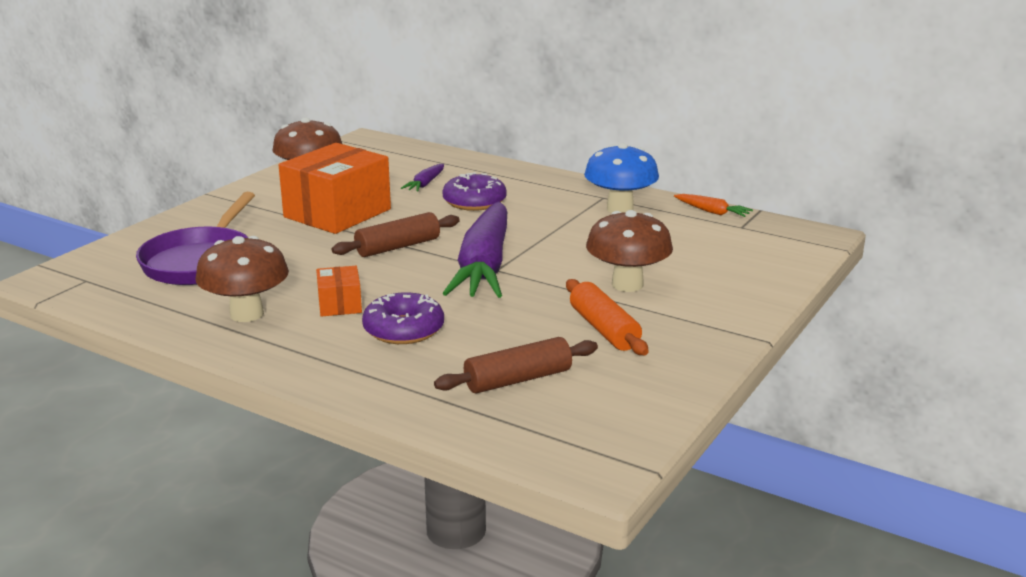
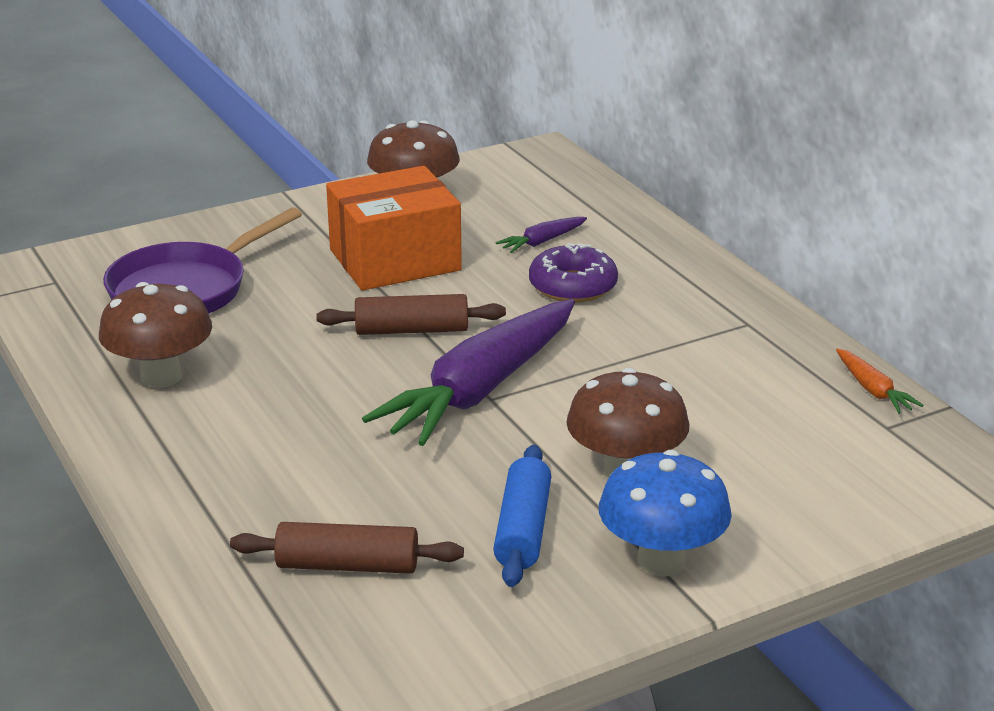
camera: 30 degrees right, 5 degrees up
(340, 304) = (266, 394): orange box -> none
(403, 329) = (297, 452): purple donut -> none
(604, 329) = (523, 529): orange rolling pin -> blue rolling pin
(620, 209) = (748, 349): blue mushroom -> blue mushroom (661, 561)

